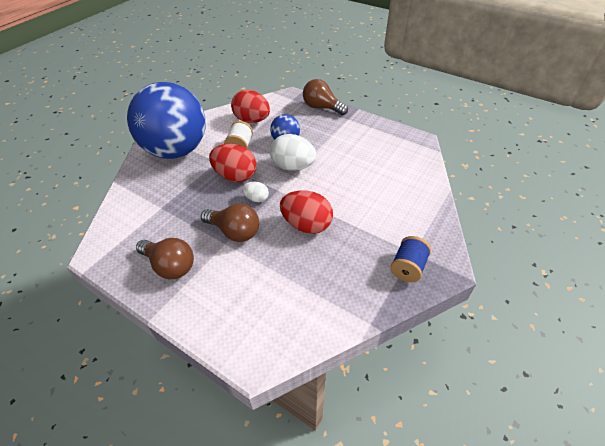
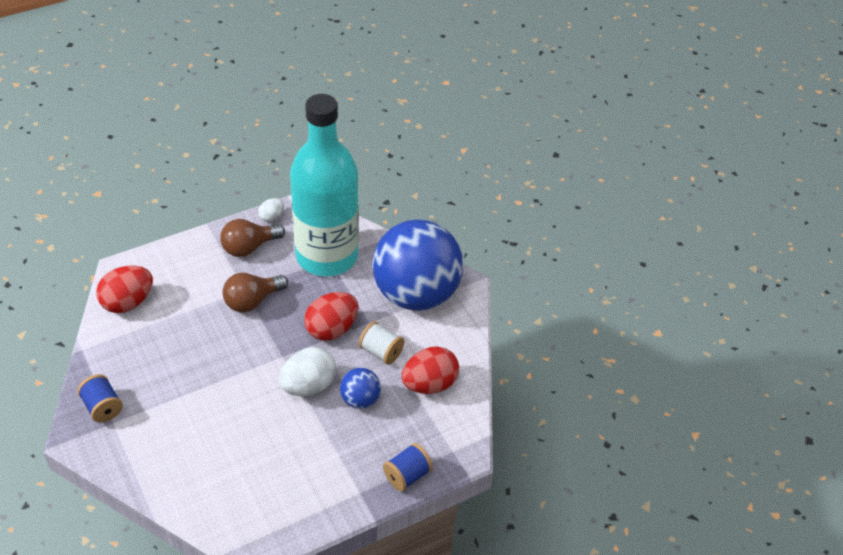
camera: 115 degrees right, 0 degrees up
(158, 210) = (327, 256): none -> turquoise bottle
(256, 198) = (283, 333): white egg -> white egg (271, 217)
(306, 225) = (215, 357): red egg -> red egg (128, 302)
(322, 107) = (407, 475): brown light bulb -> blue spool

